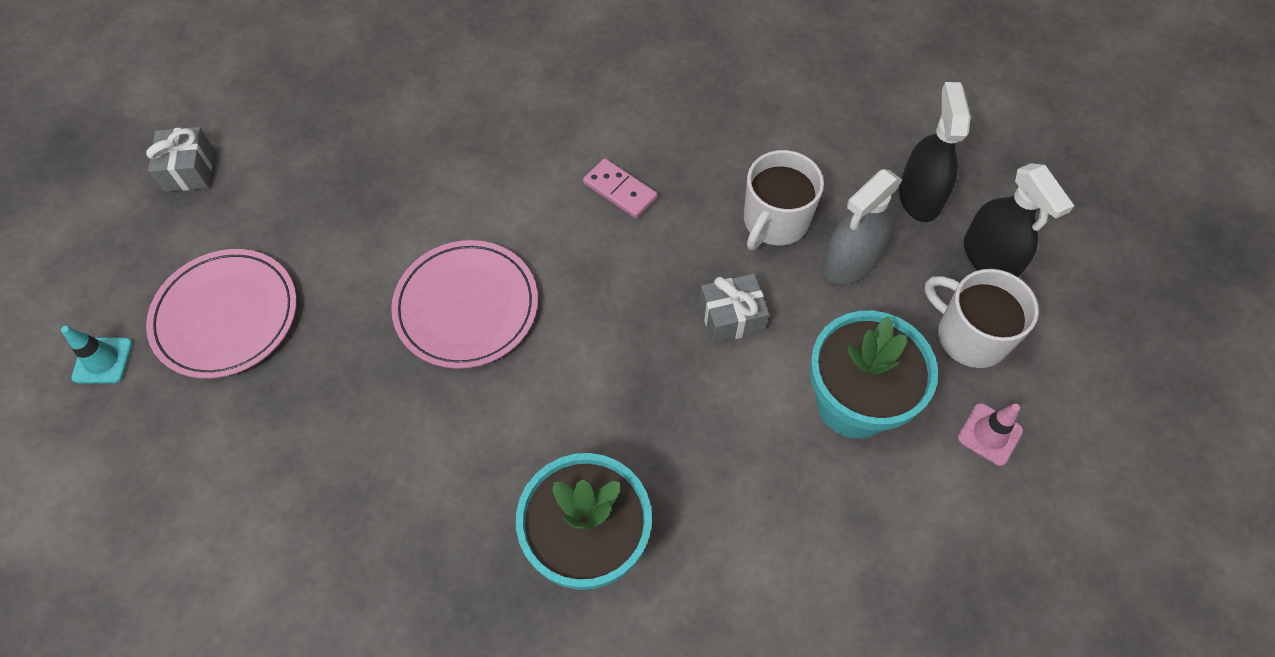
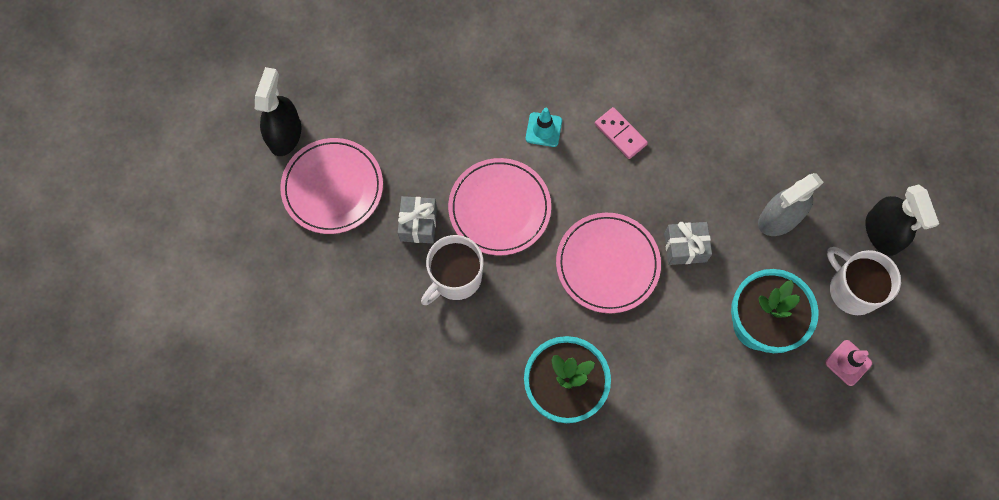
camera: 10 degrees right, 10 degrees up
(102, 360) = (249, 207): turquoise traffic cone -> turquoise traffic cone (543, 129)
(189, 170) = (309, 67): grey gift -> grey gift (418, 224)
(627, 356) = (607, 264): none -> pink plate
(774, 221) = (730, 178): white mug -> white mug (455, 277)
(919, 196) = (842, 175): black spray bottle -> black spray bottle (285, 134)

